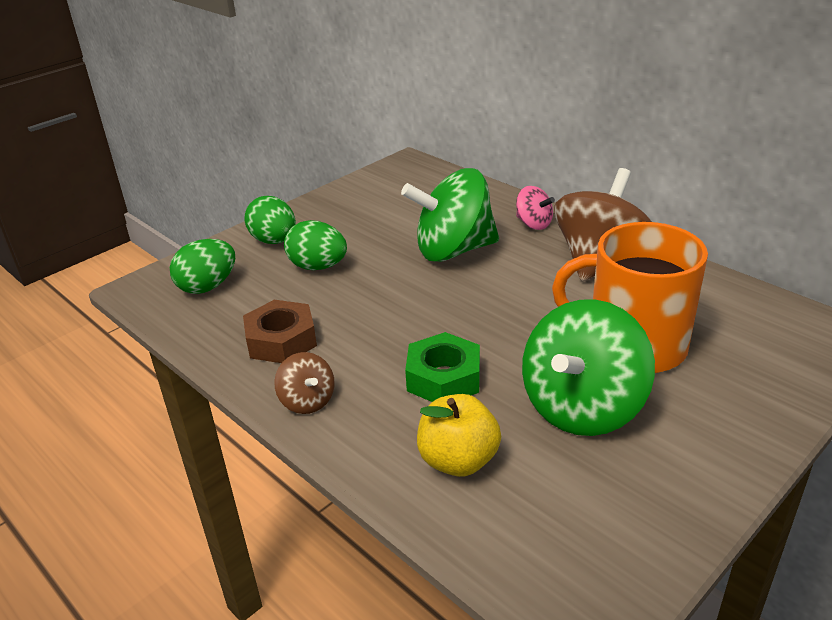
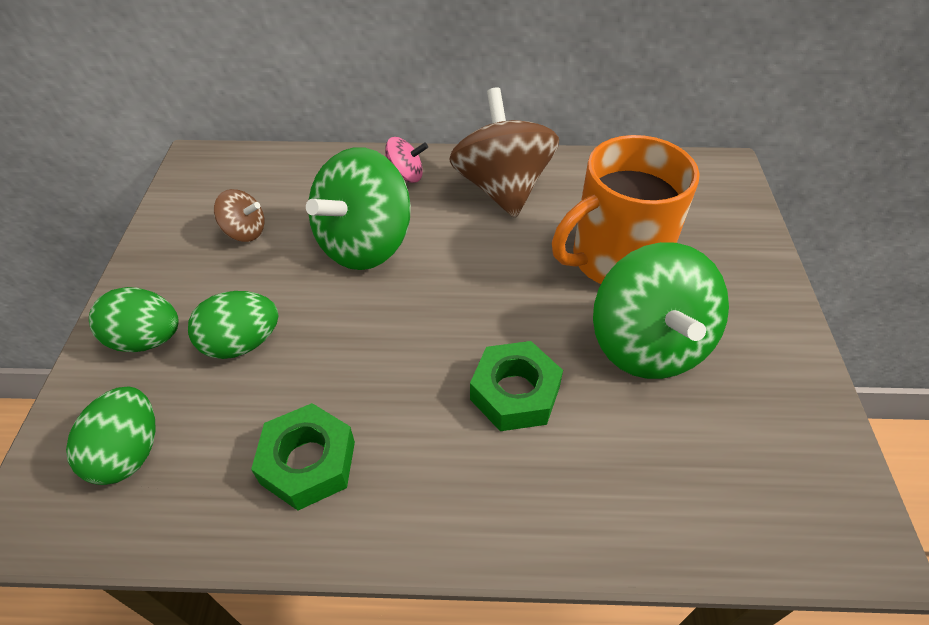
camera: 45 degrees left, 15 degrees up
(281, 340) = (308, 462): brown nut -> green nut
(307, 401) = (422, 515): brown spinning top -> brown spinning top (245, 232)
(458, 460) = (623, 471): yellow apple -> none

